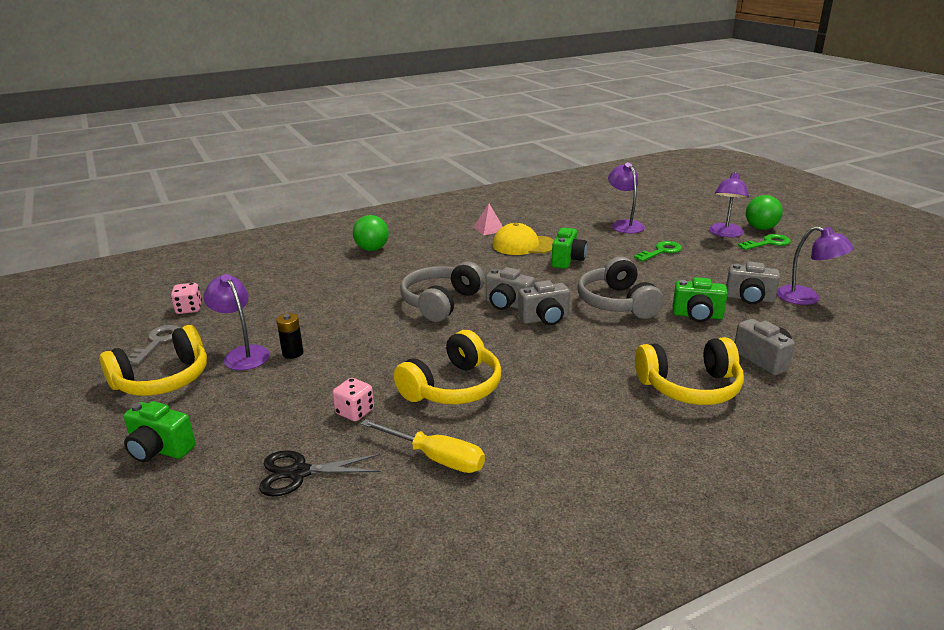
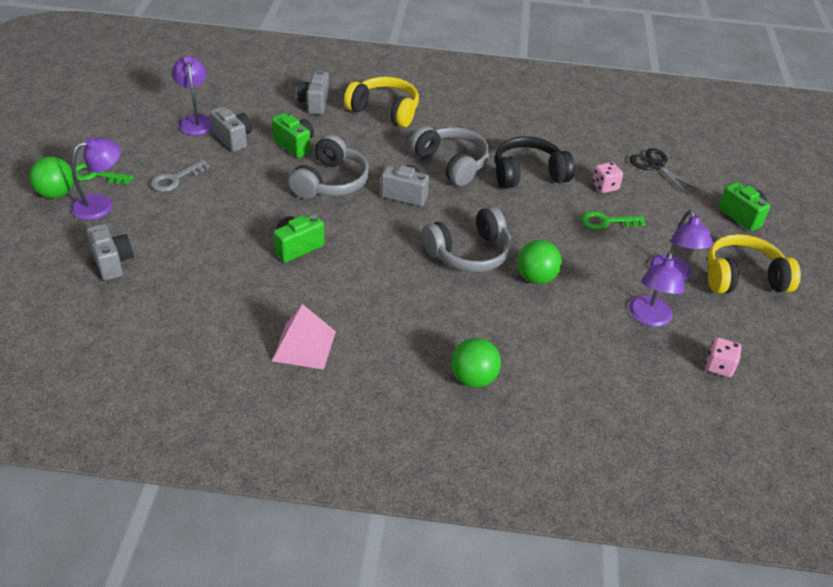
camera: 150 degrees left, 15 degrees up
(157, 342) = (750, 328): grey key -> grey key (175, 179)
(293, 353) = (629, 256): black battery -> none
(299, 473) = (655, 166): black scissors -> black scissors turned 150 degrees counterclockwise
(371, 307) = (536, 278): none -> green ball
(436, 458) = (573, 140): yellow screwdriver -> none
(453, 387) = (528, 174): yellow headphones -> black headphones
(489, 229) = (304, 345): pink pyramid -> pink pyramid, size x1.50
(507, 304) = (416, 222): grey camera -> grey camera (112, 262)
(523, 245) = (306, 293): yellow cap -> none
(542, 362) = (451, 164): none -> grey headphones
(624, 224) = (158, 270): purple lamp -> purple lamp (649, 318)
(661, 251) = (199, 214): green key -> green key (606, 222)

